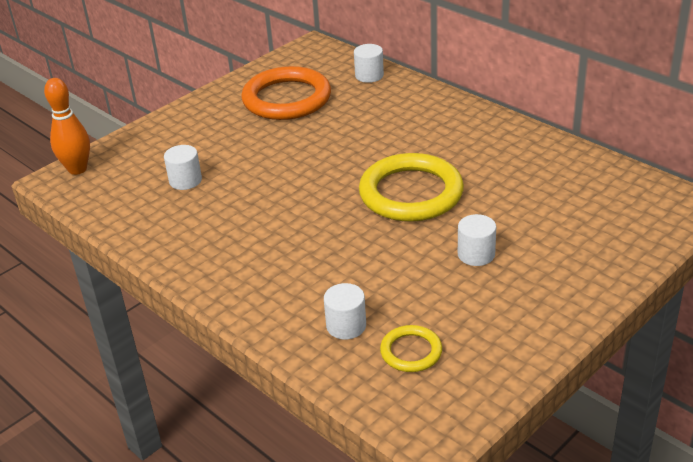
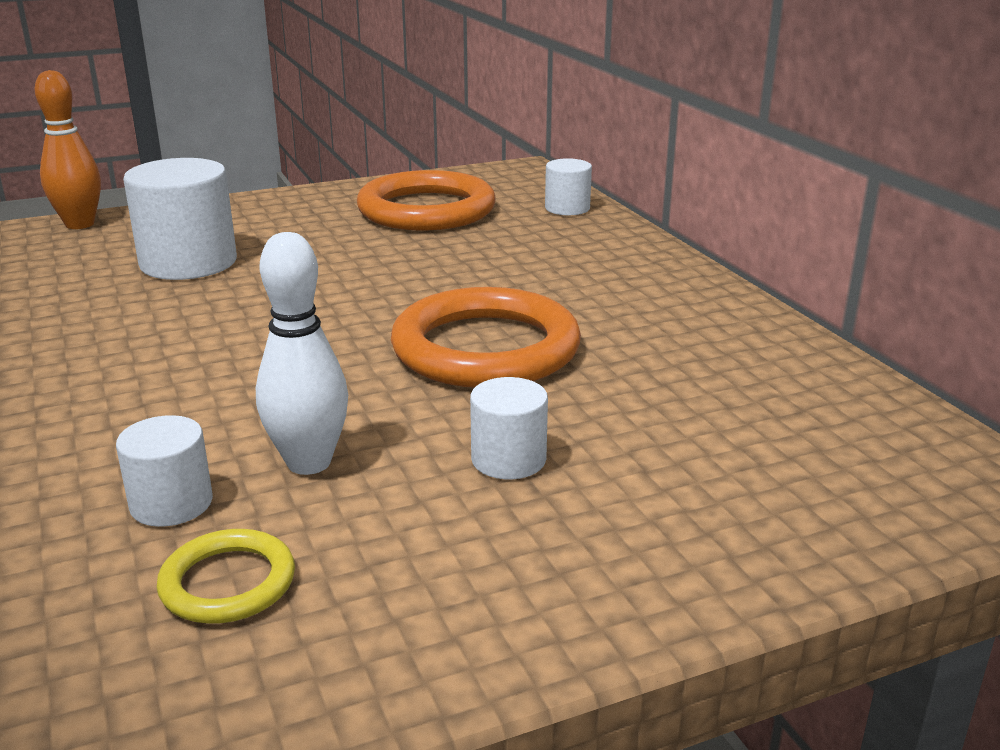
camera: 20 degrees right, 10 degrees down
(185, 180) = (188, 262): white cylinder -> white cylinder, size x1.84
(387, 285) = (309, 463): none -> white bowling pin
(411, 193) = (486, 348): yellow ring -> orange ring

